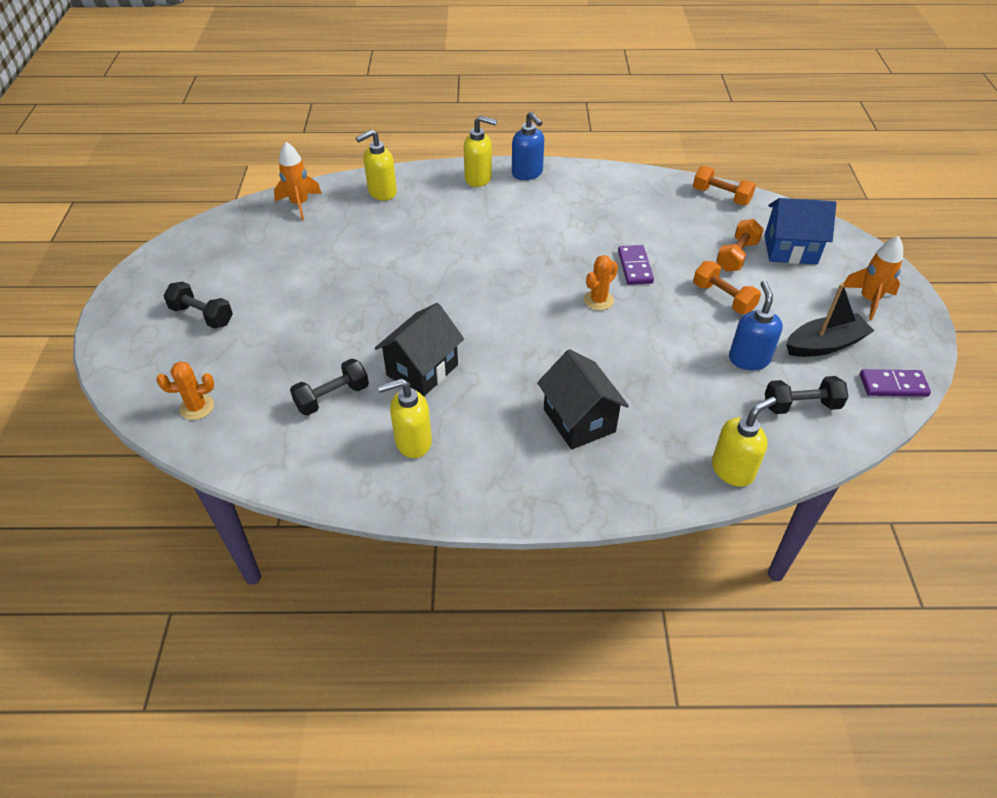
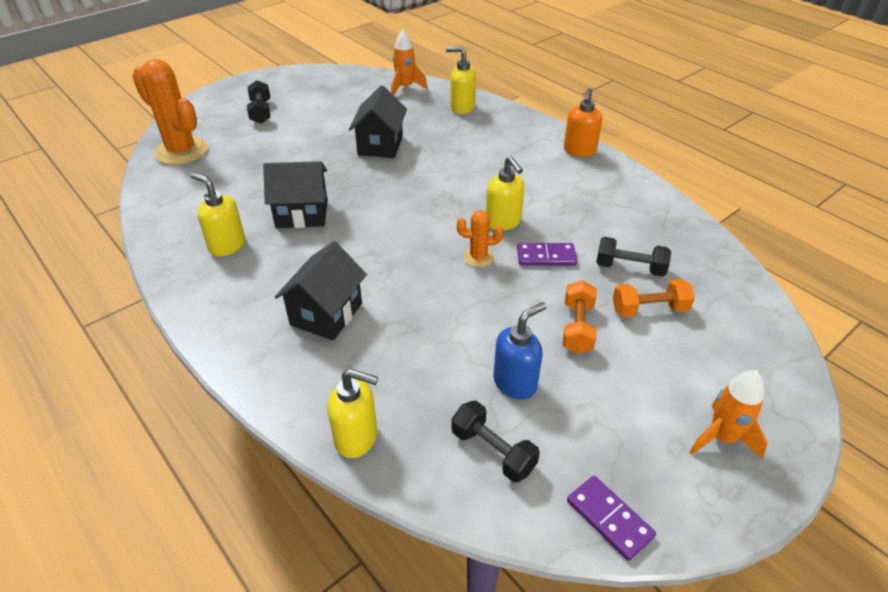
camera: 50 degrees right, 5 degrees down
(197, 407) = (181, 151): orange cactus -> orange cactus, size x2.01
(332, 397) = (237, 192): black dumbbell -> black dumbbell (630, 268)
(376, 269) = (380, 145): none -> black house
(478, 178) = (538, 134): yellow soap dispenser -> yellow soap dispenser (503, 222)
(527, 173) = (579, 151): blue soap dispenser -> orange soap dispenser
(634, 267) = (546, 257): purple domino -> purple domino turned 45 degrees clockwise
(721, 196) = (719, 261): orange dumbbell -> none
(790, 249) = (713, 341): blue house -> none
(824, 344) = (603, 431): black boat -> none

